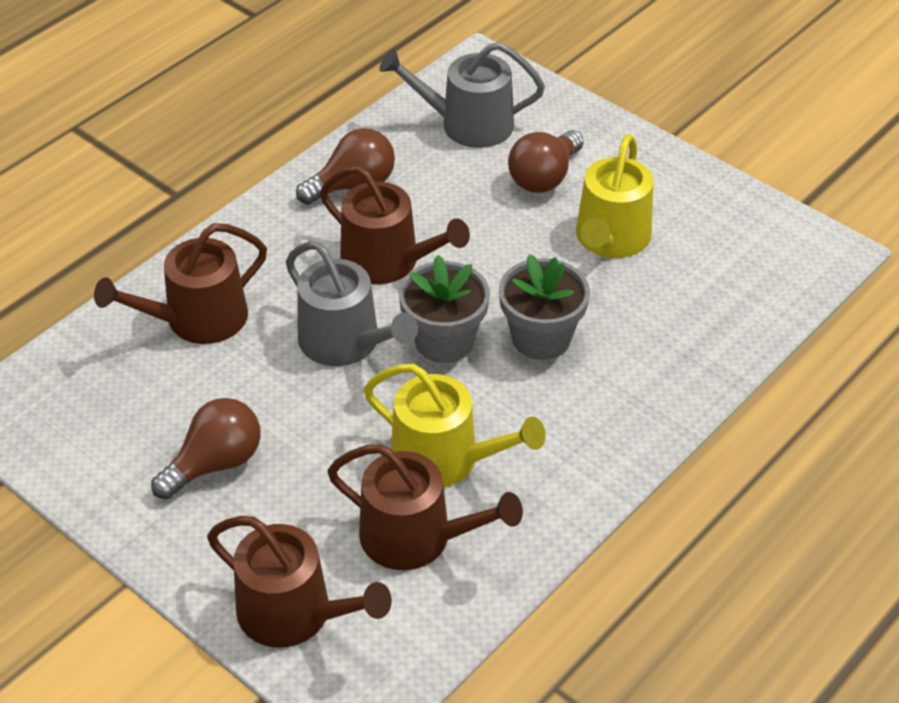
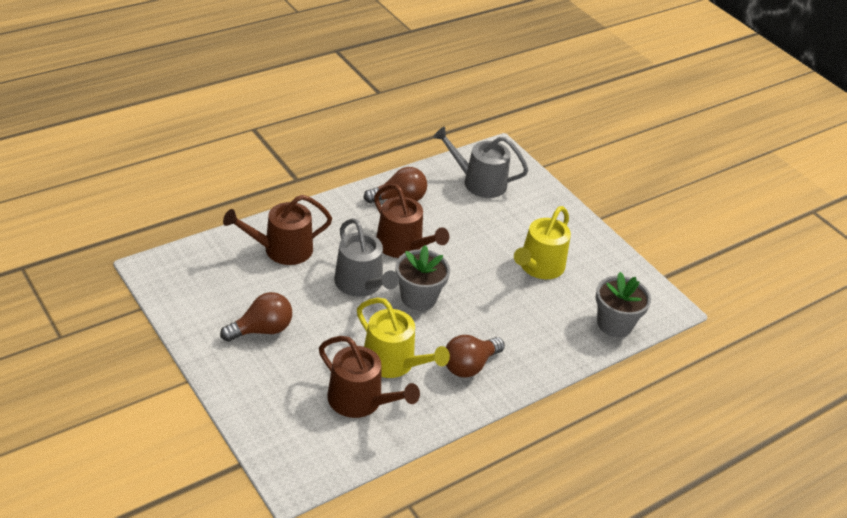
camera: 10 degrees right, 5 degrees down
(294, 613) = (275, 423): brown watering can -> none
(541, 338) = (476, 311): grey flower pot -> grey flower pot (614, 324)
(544, 177) = (513, 222): brown light bulb -> brown light bulb (469, 366)

